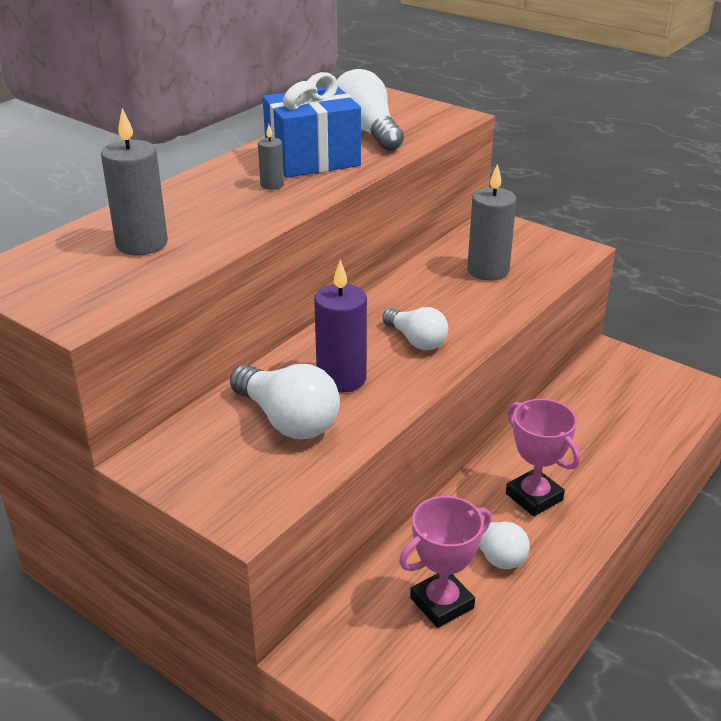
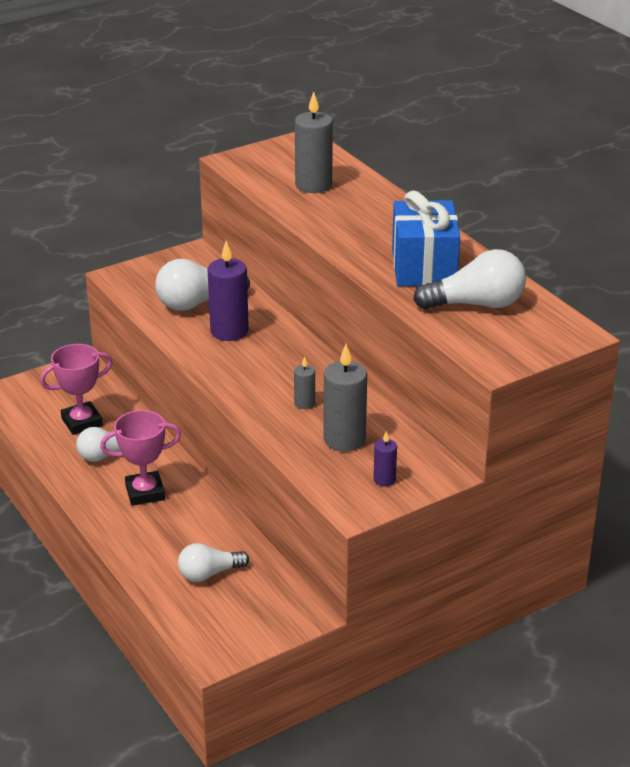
camera: 110 degrees right, 0 degrees up
(272, 185) = (381, 242): grey candle -> grey candle (304, 403)
(416, 340) = (256, 373): white light bulb -> white light bulb (209, 574)
(441, 603) = (82, 422): pink trophy -> pink trophy turned 75 degrees clockwise
(527, 244) = (384, 479): none -> purple candle

